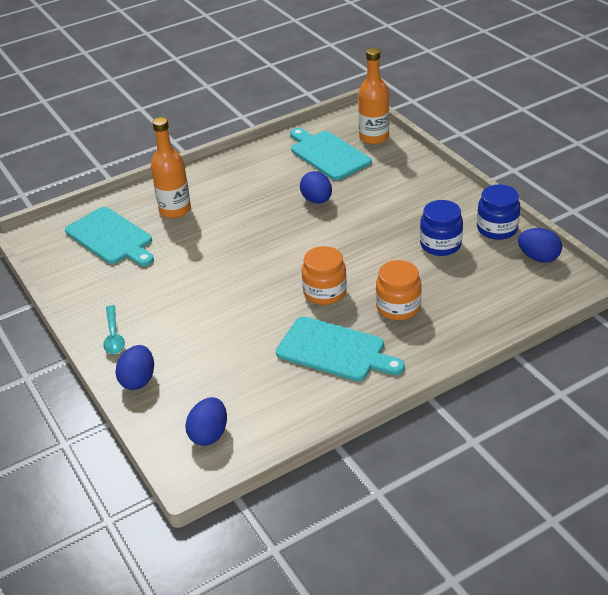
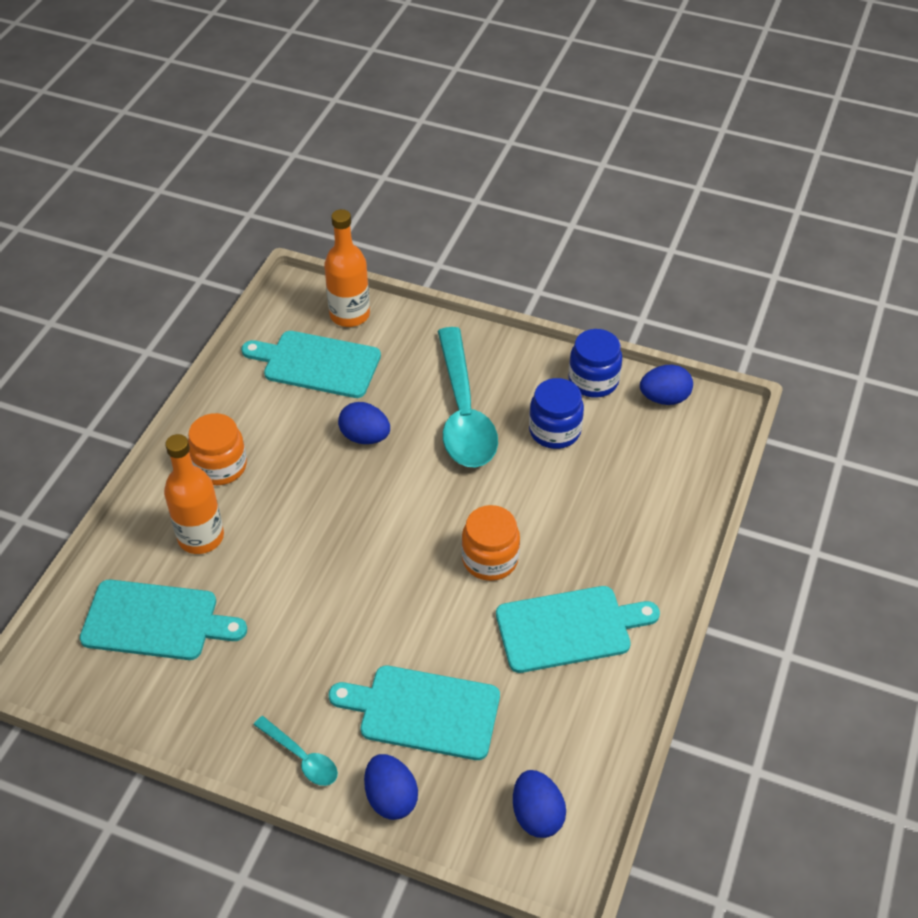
camera: 40 degrees left, 10 degrees up
(202, 348) = (423, 711): none -> turquoise cutting board
(391, 212) = (464, 412): none -> turquoise spoon
(398, 307) = (583, 536): orange jar -> orange jar (220, 466)

